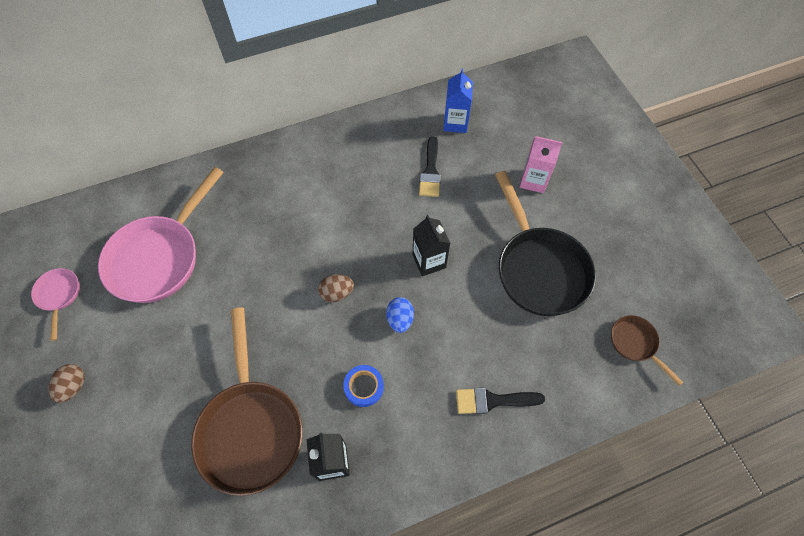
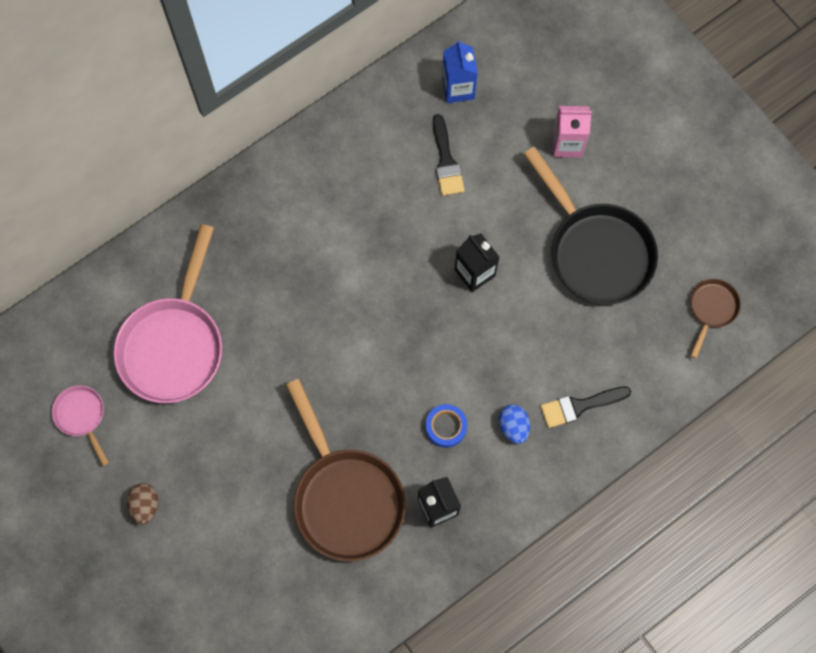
camera: 15 degrees left, 10 degrees up
(337, 293) = (385, 335): brown egg -> none
(400, 319) = (462, 346): blue egg -> blue egg (513, 426)
(635, 344) = (711, 309): brown pan -> brown pan turned 75 degrees clockwise

